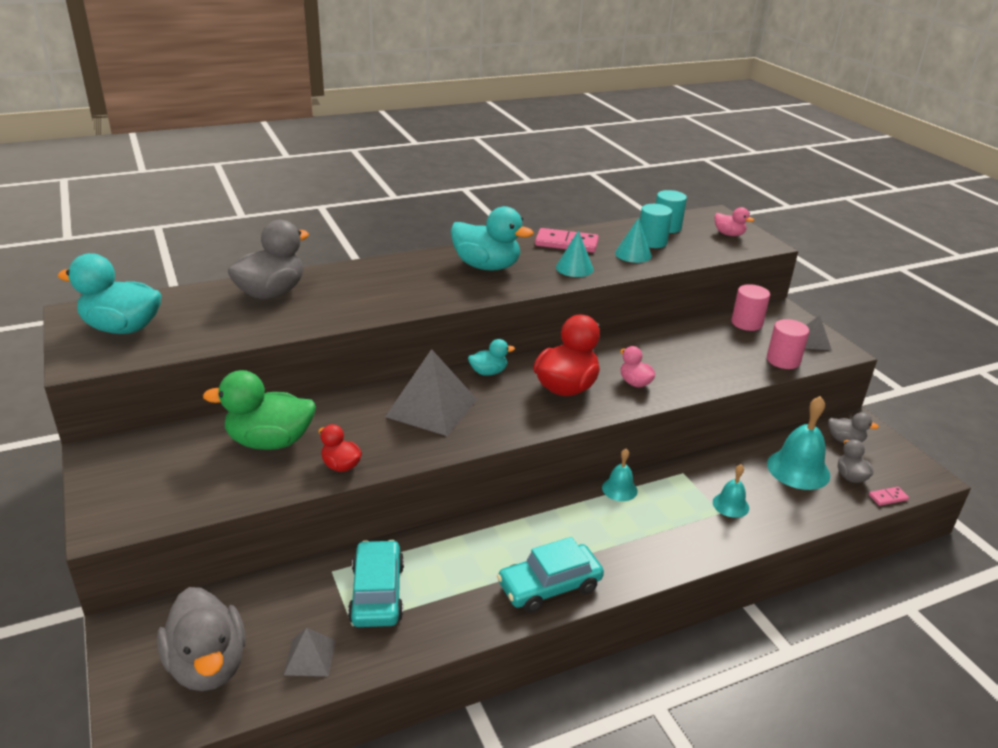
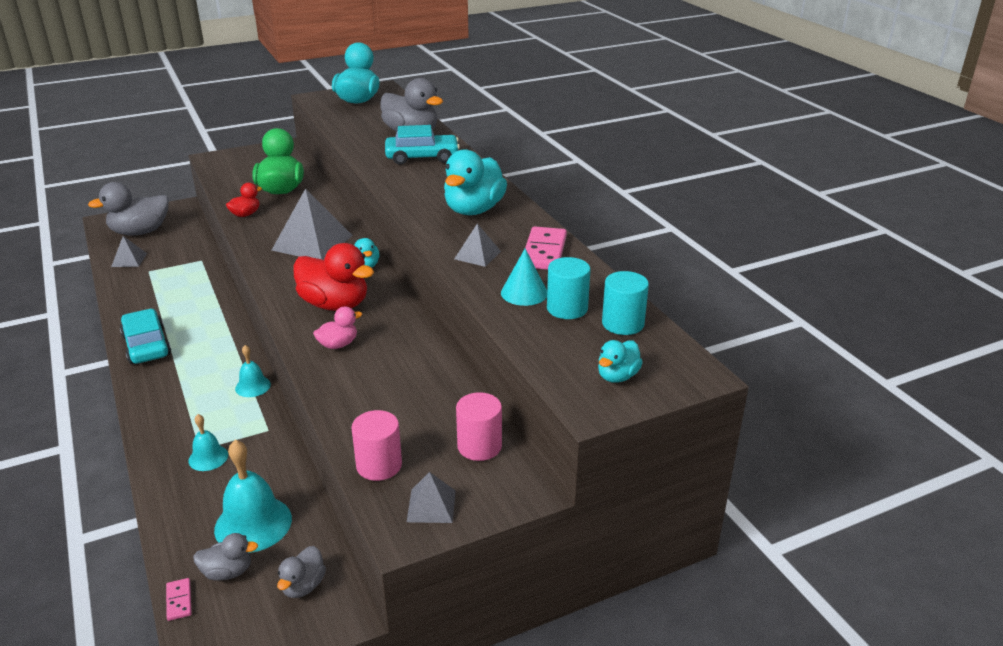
camera: 90 degrees right, 0 degrees up
(377, 593) = (172, 277): turquoise car -> turquoise car (422, 157)
(574, 268) = (477, 255): turquoise cone -> grey pyramid
(729, 234) = (617, 376): pink duck -> turquoise duck

